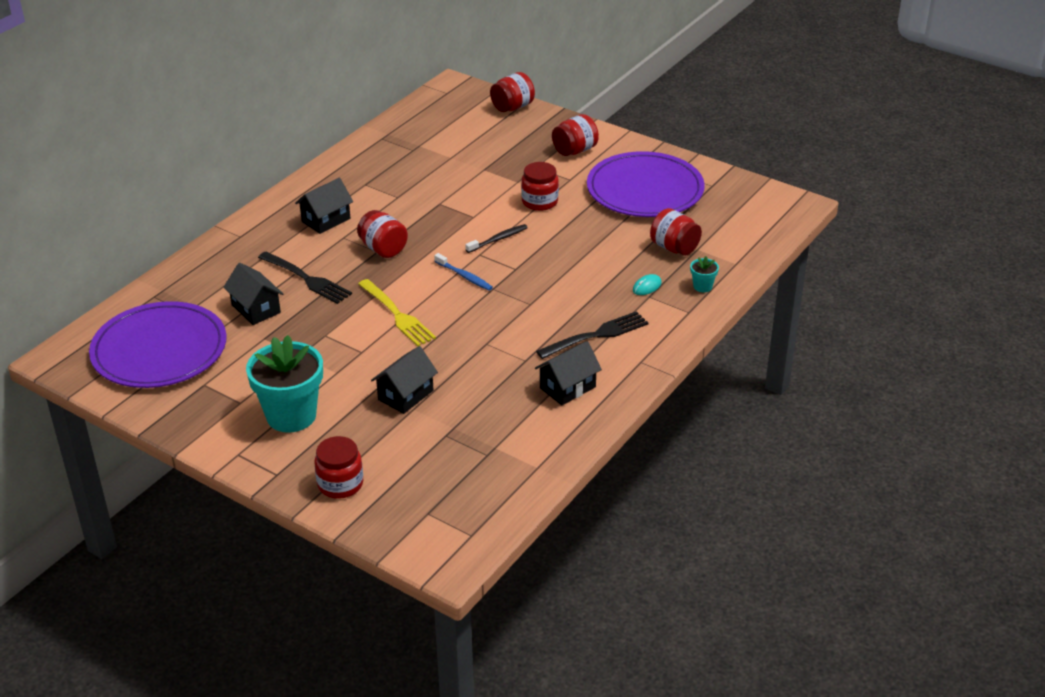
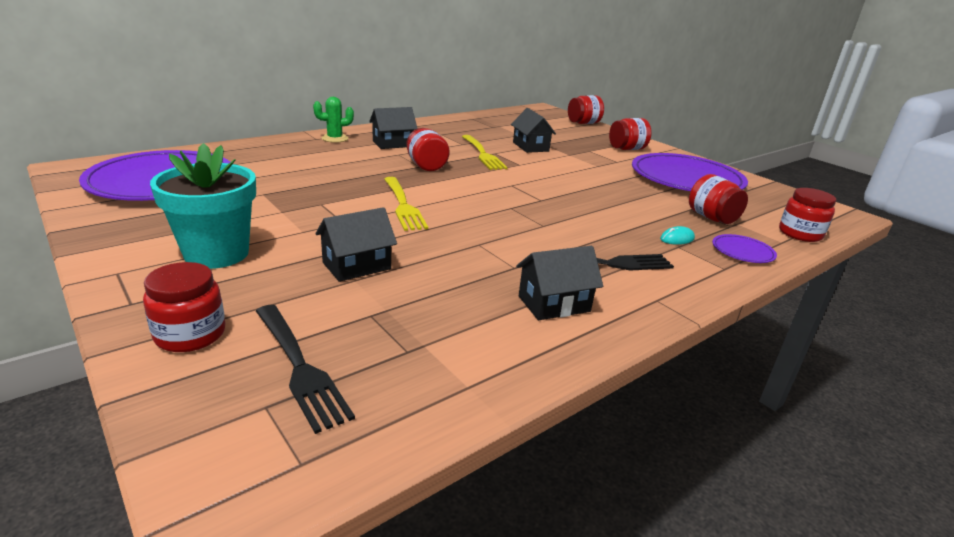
camera: 15 degrees right, 10 degrees down
(256, 309) = (279, 176): black house -> black house (530, 147)
(259, 230) = (335, 138): none -> green cactus
(306, 279) = (342, 168): black fork -> black fork (298, 366)
(427, 209) = (482, 154): none -> yellow fork
(464, 276) = (488, 195): blue toothbrush -> none
(498, 239) = (534, 180): black toothbrush -> none
(539, 202) = (584, 167): red jar -> red jar (800, 234)
(702, 286) = (742, 251): turquoise flower pot -> purple plate

